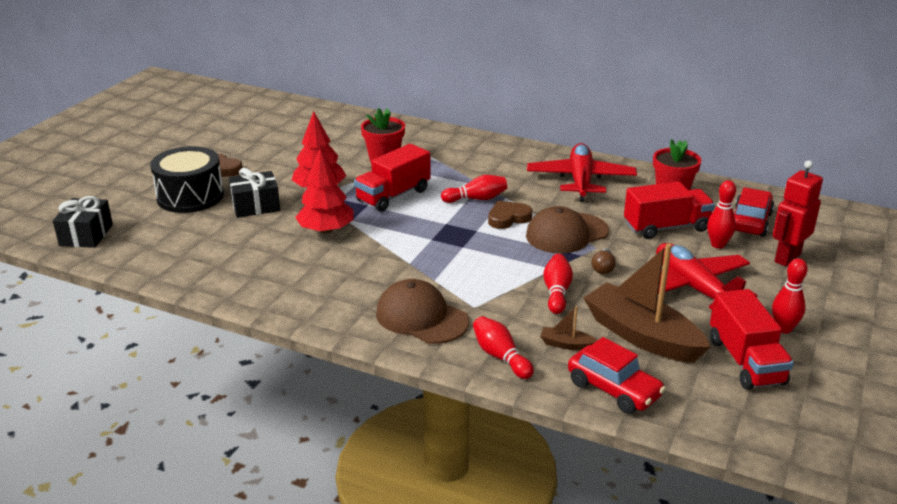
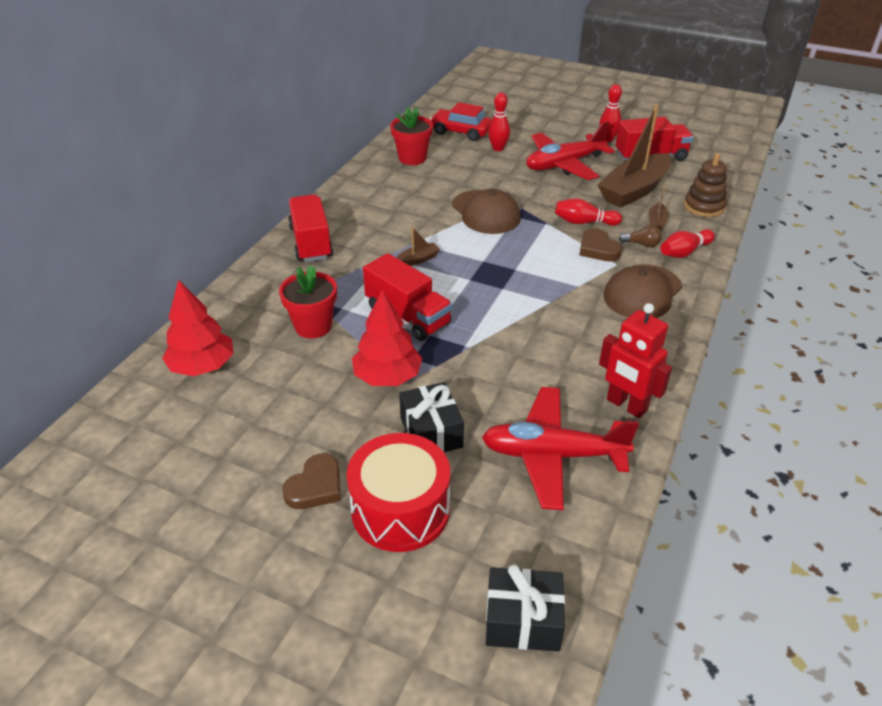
camera: 90 degrees left, 10 degrees up
(190, 196) = (400, 509): black drum -> red drum
(326, 230) = (490, 363): red tree -> red tree (202, 366)
(476, 199) = (418, 260): red bowling pin -> brown boat
(508, 218) = (458, 242): brown heart -> brown heart (598, 249)
(580, 180) = (382, 199): red plane -> red plane (552, 455)
(603, 268) = (542, 199): brown light bulb -> brown light bulb (642, 244)
(613, 390) = (704, 206): red car -> brown stacking toy
(666, 227) = (471, 166): red truck -> red truck (311, 242)
(787, 258) = (514, 126): red robot -> red robot (626, 405)

